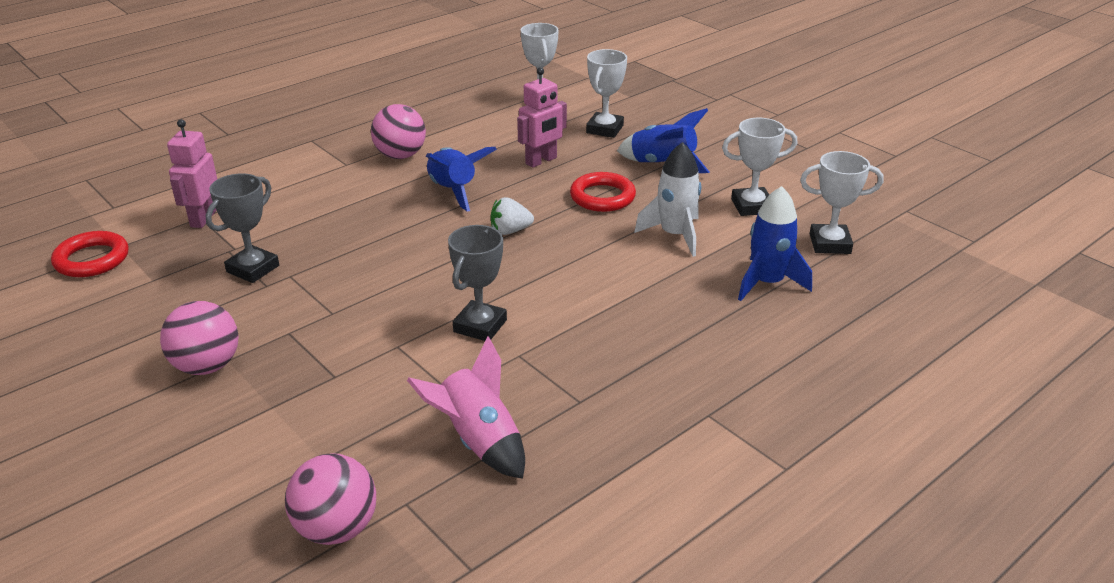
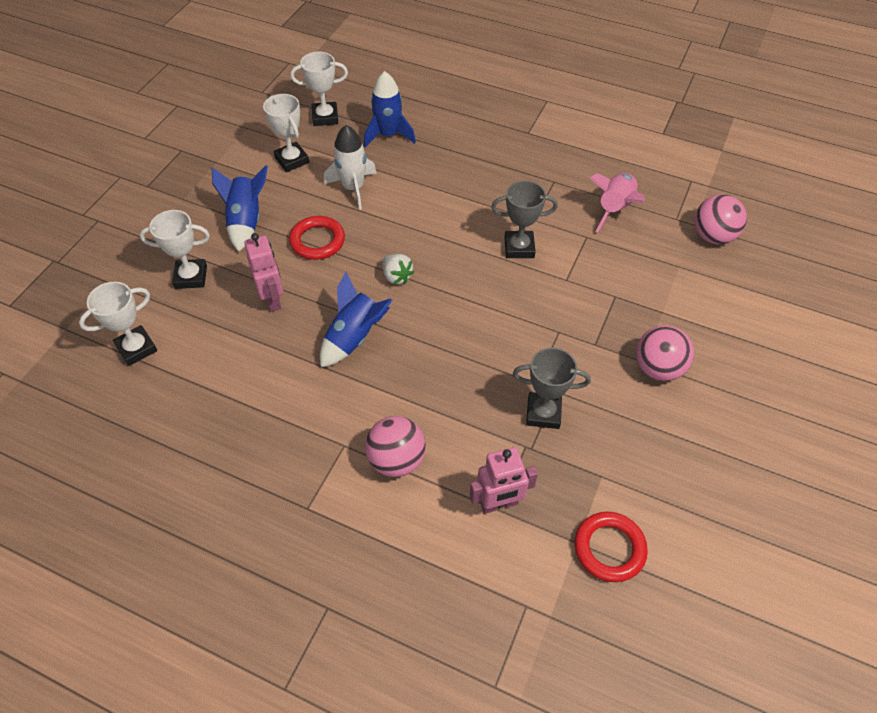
camera: 115 degrees left, 20 degrees up
(400, 156) = (307, 408): pink ball -> pink ball (396, 460)
(541, 161) = (272, 299): pink robot -> pink robot turned 45 degrees clockwise
(830, 244) = (325, 117): white trophy -> white trophy turned 75 degrees counterclockwise

